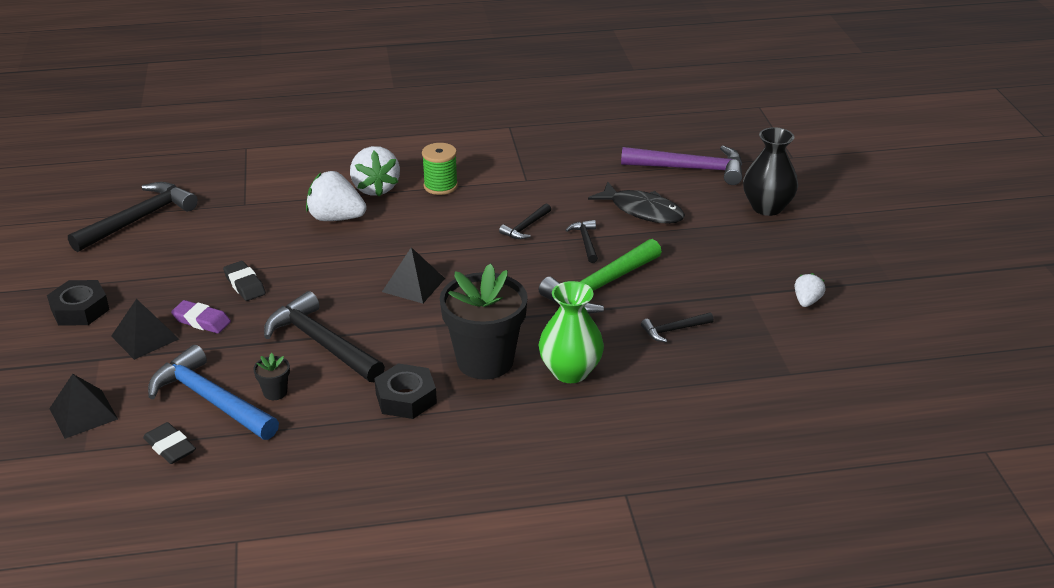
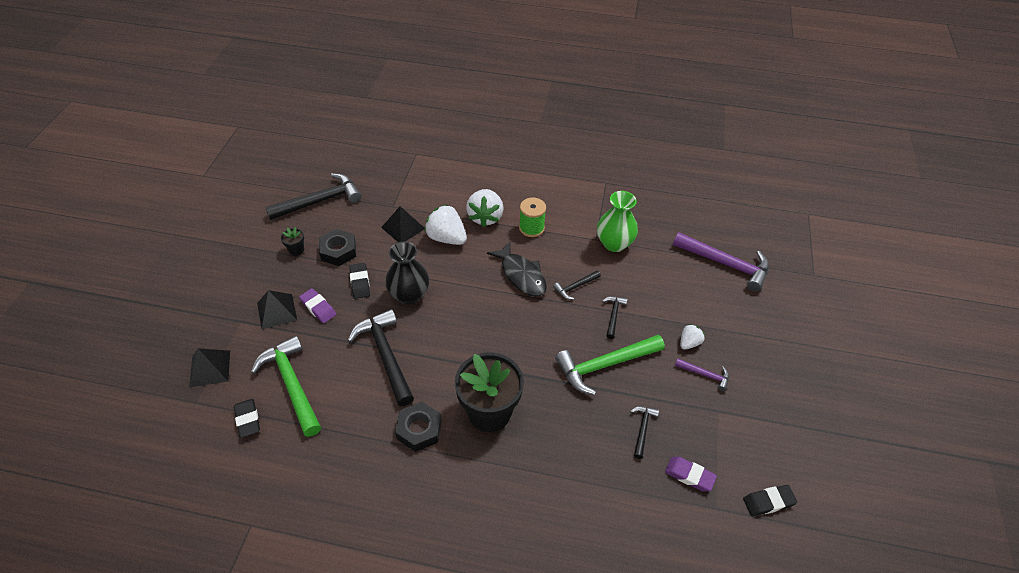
camera: 20 degrees right, 15 degrees up
(80, 309) = (249, 272): black nut -> black nut (338, 251)
(211, 400) = (292, 384): blue hammer -> green hammer
(275, 392) = (335, 392): black flower pot -> black flower pot (296, 250)
(413, 285) = (472, 319): black pyramid -> black pyramid (403, 228)
(570, 371) = (546, 445): green vase -> green vase (614, 243)
(642, 211) = (670, 297): black fish -> black fish (521, 275)
(674, 330) = (642, 429): black hammer -> black hammer turned 105 degrees clockwise
(718, 267) = (705, 375): none -> purple hammer
(747, 354) = (689, 475): none -> purple eraser
(767, 207) = (770, 323): black vase -> black vase (409, 295)
(807, 301) = (762, 435): white strawberry -> white strawberry (689, 343)
(842, 353) = (768, 502): none -> black eraser

